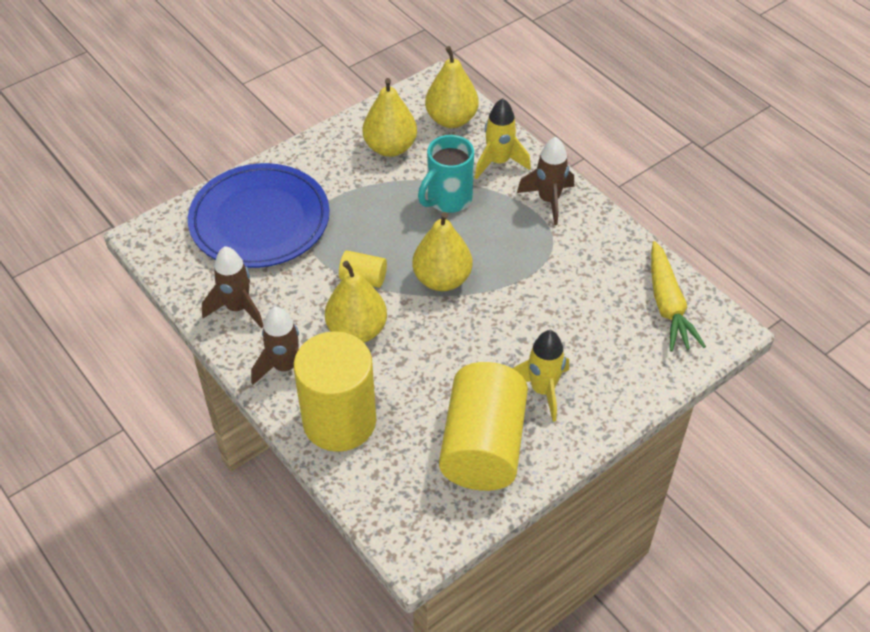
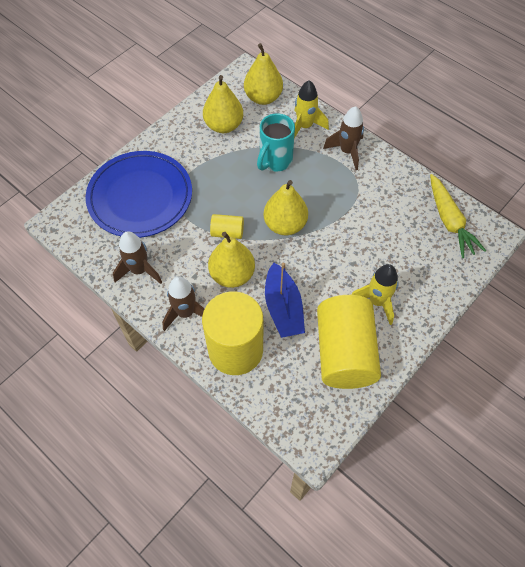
camera: 10 degrees left, 10 degrees up
(414, 380) = (283, 308): none -> blue boat

